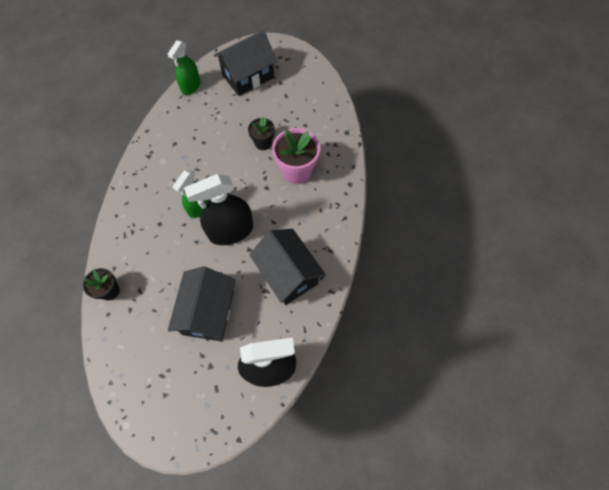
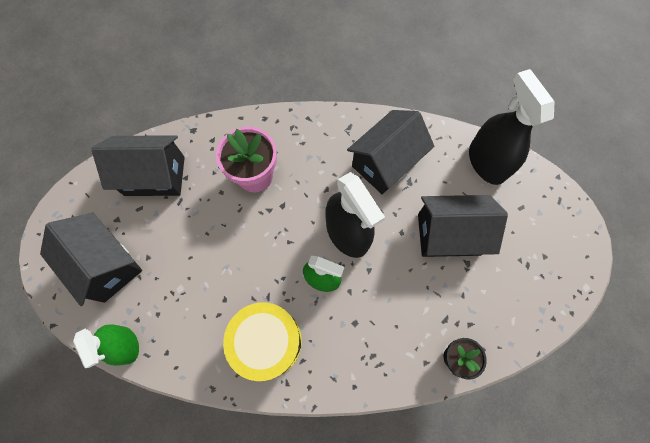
camera: 100 degrees left, 5 degrees up
(165, 165) = (268, 341): none -> yellow drum
(191, 86) = (126, 345): green spray bottle -> green spray bottle turned 45 degrees clockwise
(263, 143) = (218, 222): black flower pot -> none
(310, 106) = (155, 176): none -> black house

